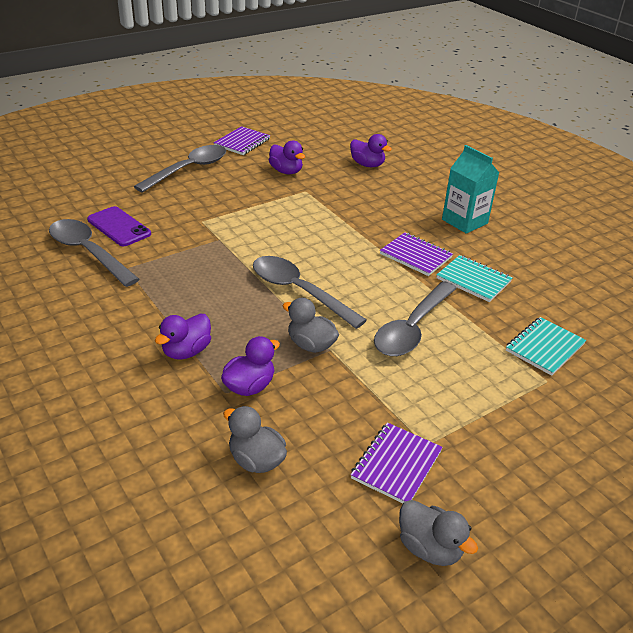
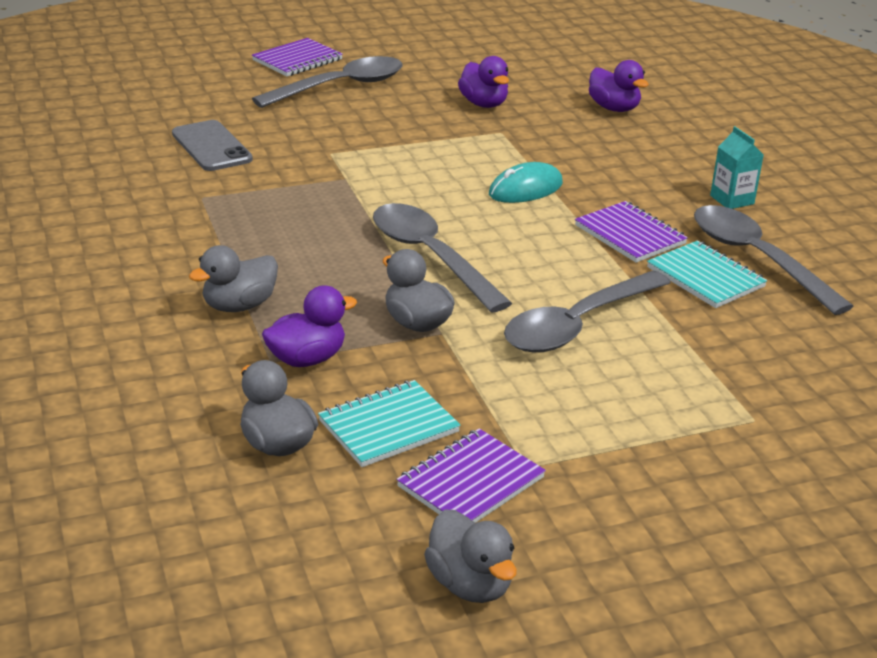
camera: 15 degrees right, 5 degrees down
(88, 253) = (157, 172): grey spoon -> grey spoon (757, 259)
(119, 227) = (211, 147): purple phone -> grey phone
(186, 351) = (239, 306): purple duck -> grey duck
(242, 142) = (435, 60): purple notebook -> purple notebook (297, 60)
(338, 231) = (525, 189): none -> turquoise mouse
(464, 221) = (732, 200): turquoise carton -> turquoise carton, size x0.61
(544, 347) = (773, 378): turquoise notebook -> turquoise notebook (388, 426)

